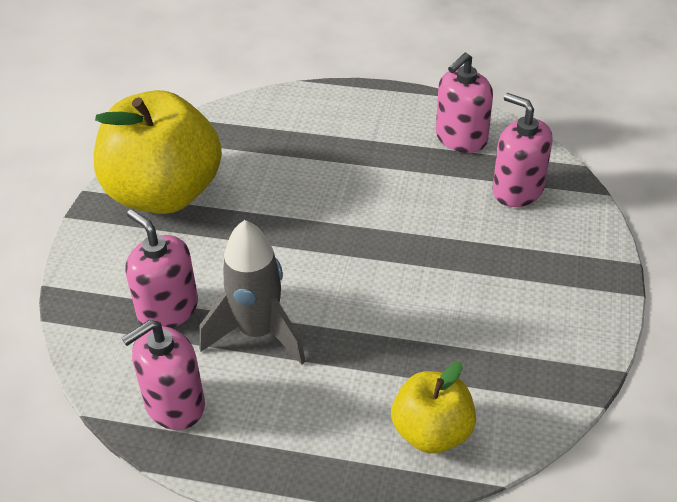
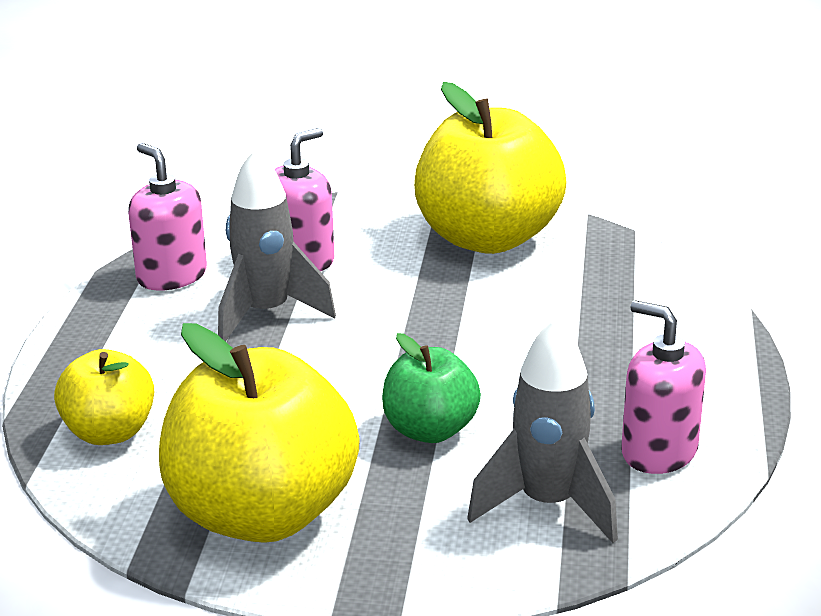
camera: 85 degrees right, 15 degrees down
(434, 239) = (430, 430): none -> green apple
(517, 190) = (548, 504): pink soap dispenser -> grey rocket
(535, 330) = (262, 513): none -> yellow apple

